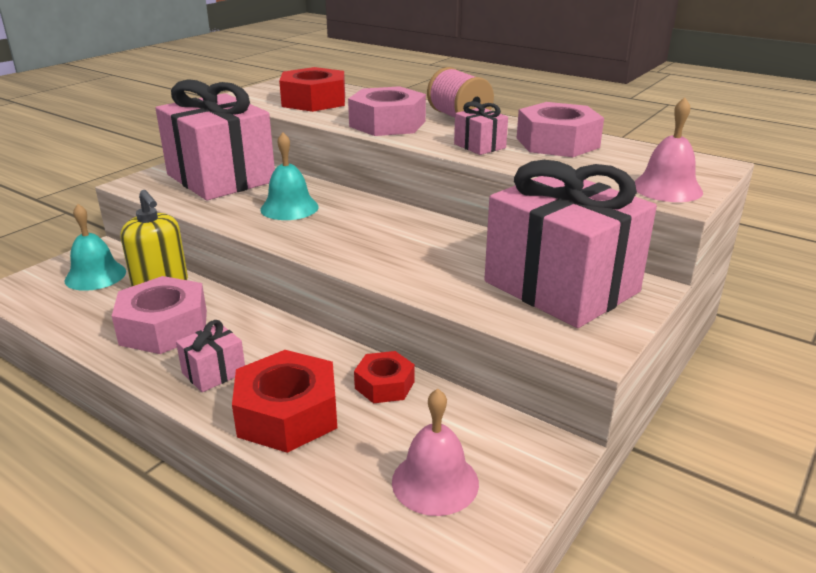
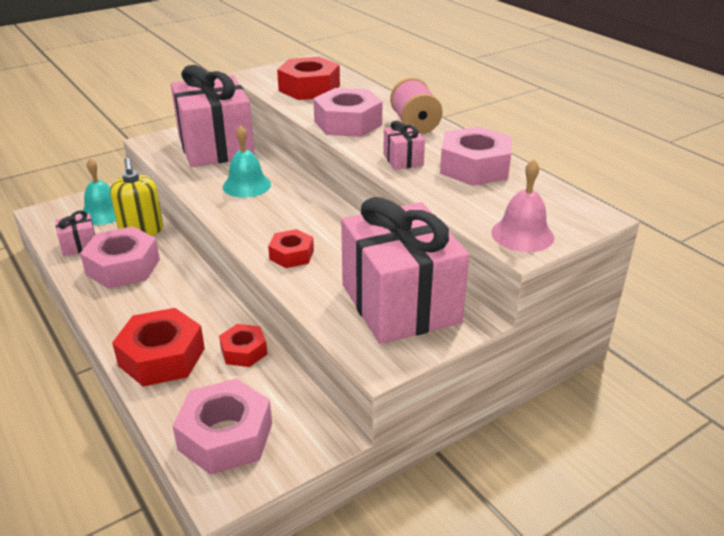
camera: 20 degrees right, 5 degrees up
(214, 373) = (134, 312): pink gift -> pink gift (79, 245)
(401, 263) = (291, 255): none -> red nut
(435, 482) = (225, 436): pink bell -> pink nut

